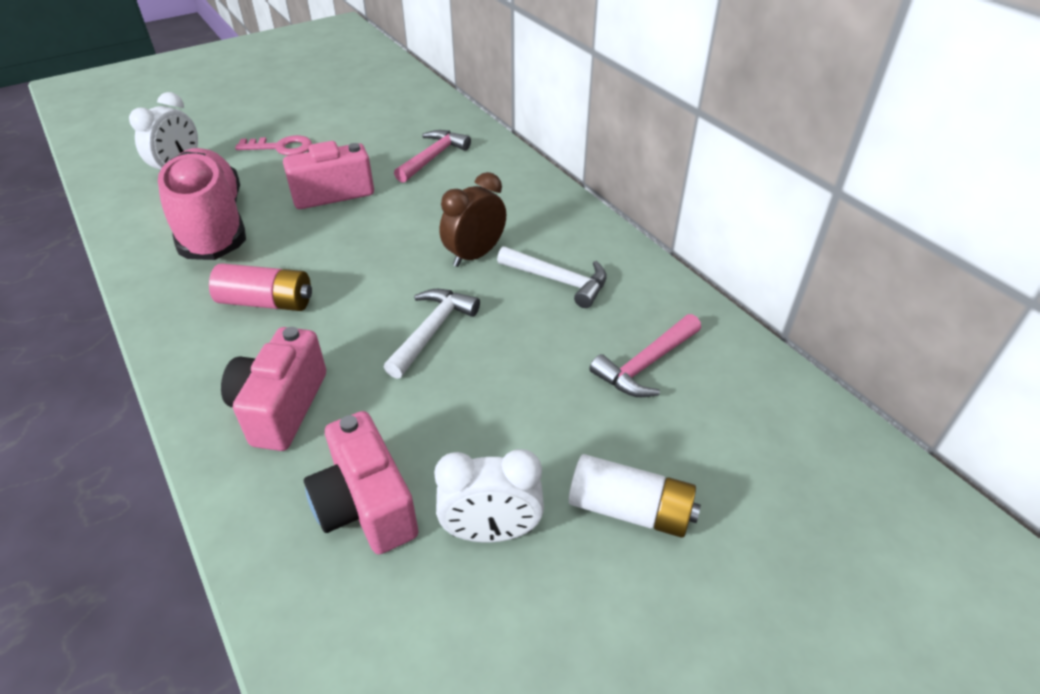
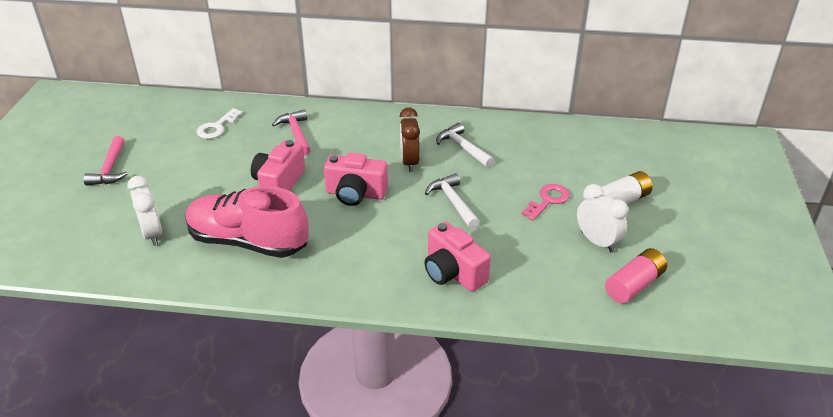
camera: 50 degrees left, 5 degrees down
(266, 302) = (358, 247): pink battery -> pink battery (634, 285)
(281, 147) = (192, 182): pink key -> pink key (548, 200)
(366, 505) = (547, 270): pink camera -> pink camera (355, 194)
(386, 113) = (217, 127): none -> white key
(491, 532) = (597, 242): white clock -> white clock turned 75 degrees counterclockwise
(558, 281) = (463, 148): white hammer -> white hammer turned 105 degrees counterclockwise
(646, 364) = (548, 155): pink hammer -> pink hammer (110, 169)

